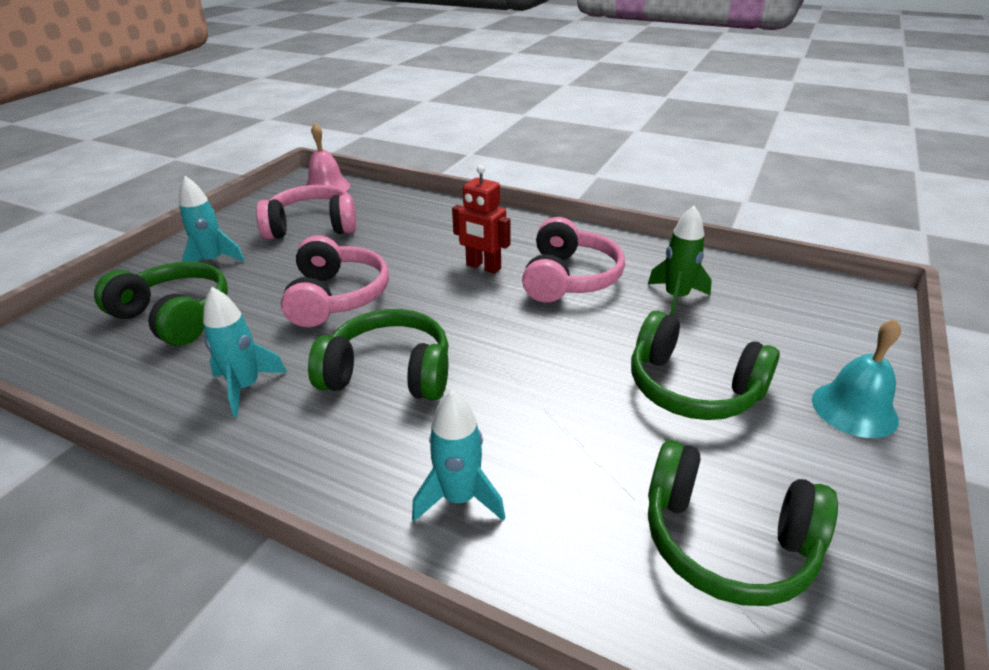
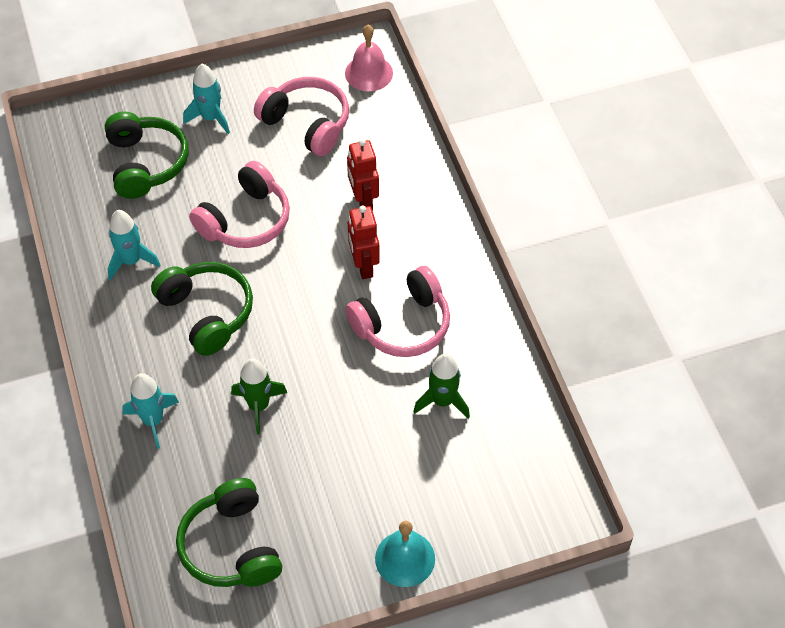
camera: 45 degrees right, 20 degrees up
(424, 238) = (363, 201): none -> red robot
(548, 402) = (259, 406): none -> green rocket
(692, 387) = (344, 467): green headphones -> none

